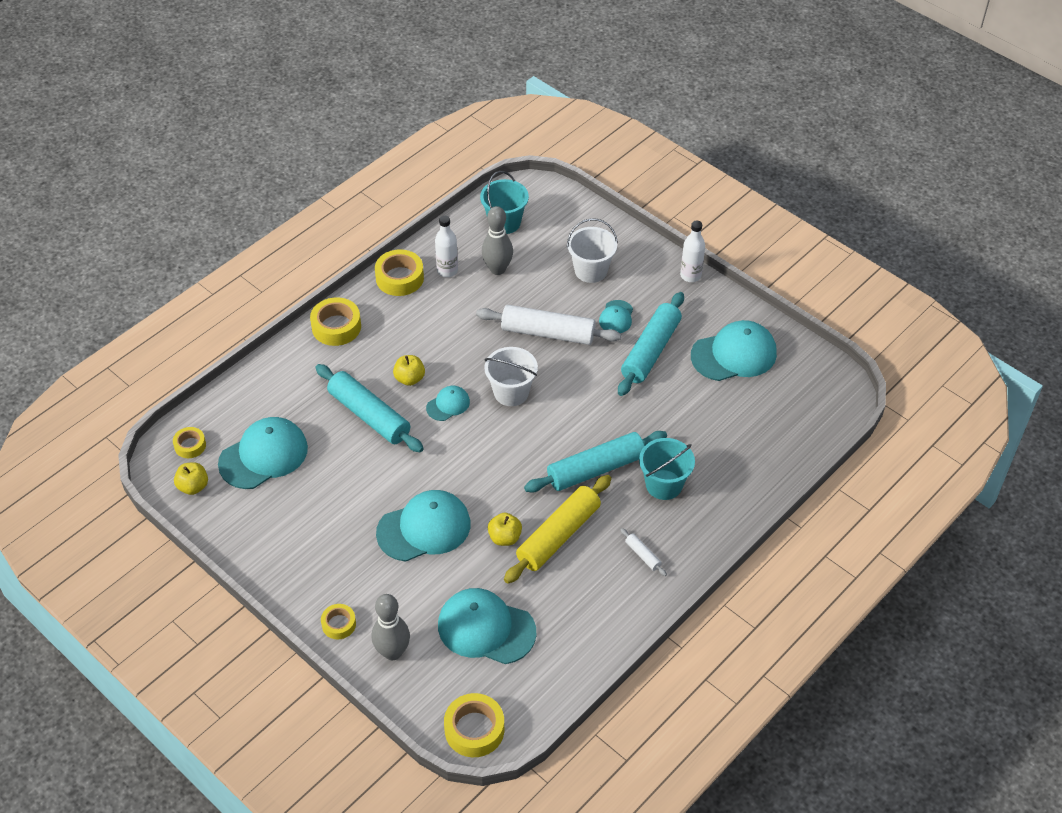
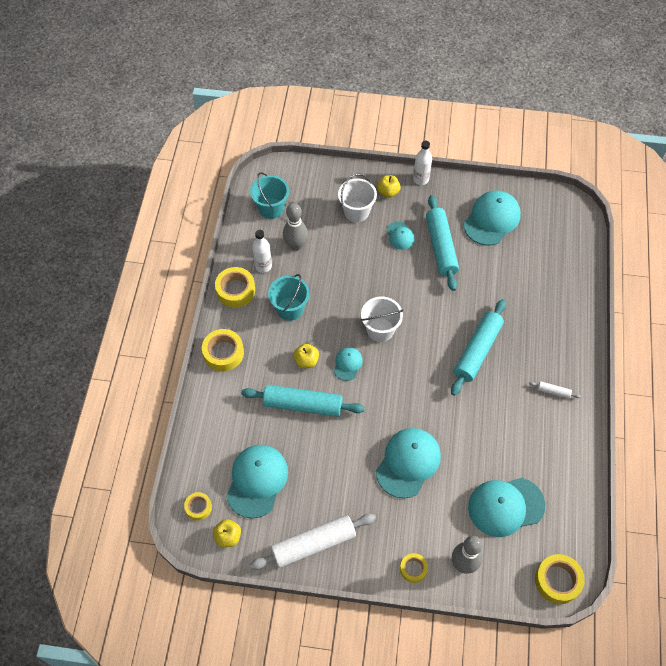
camera: 35 degrees left, 10 degrees up
(505, 537) = (463, 435): yellow apple -> yellow apple (388, 192)
(548, 333) = (367, 273): white rolling pin -> white rolling pin (313, 544)
(558, 535) = (494, 412): yellow rolling pin -> none
(664, 485) = (525, 335): turquoise bucket -> turquoise bucket (290, 309)

